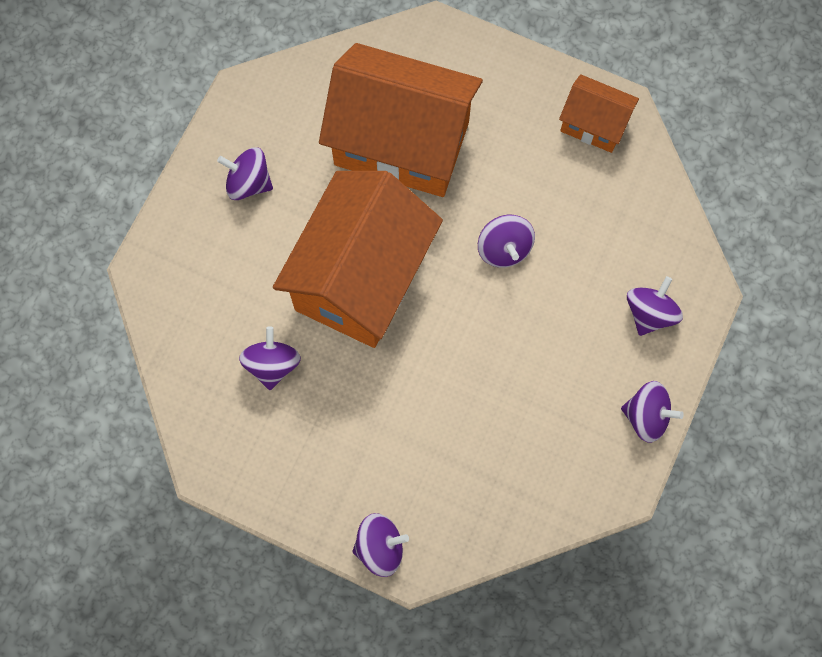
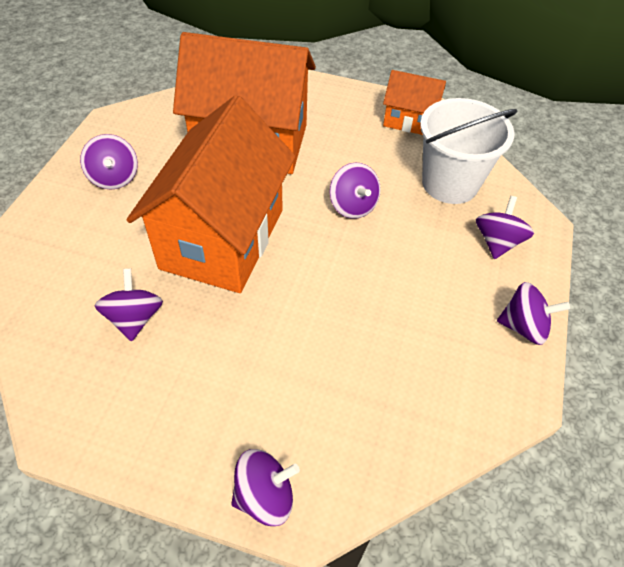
camera: 10 degrees left, 20 degrees down
(248, 183) = (114, 177): purple spinning top -> purple spinning top turned 120 degrees counterclockwise
(619, 227) = (450, 183): none -> white bucket

